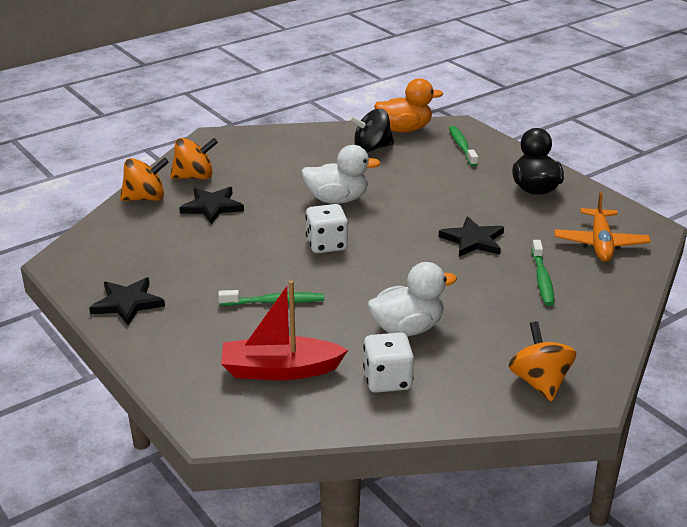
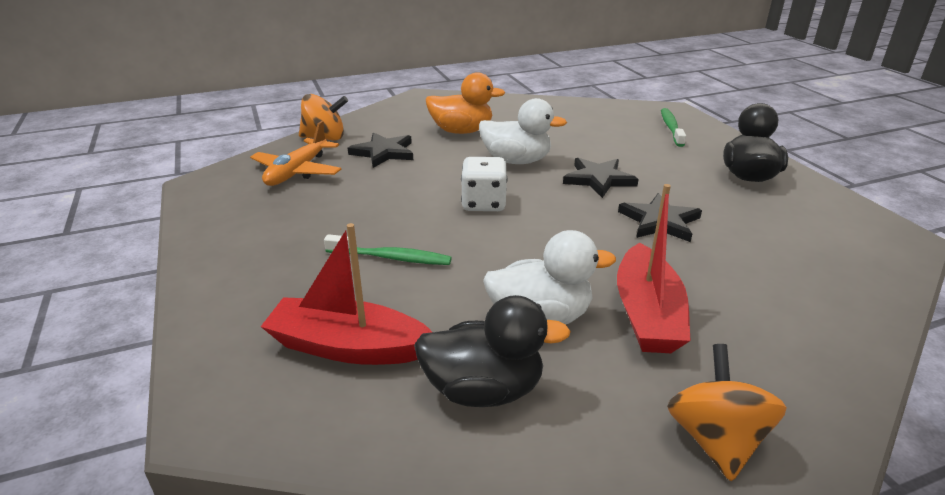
camera: 15 degrees right, 0 degrees up
(127, 303) = (230, 235): black star -> black star (598, 179)
(194, 177) = (383, 125): orange spinning top -> none
(371, 148) = (573, 120): black spinning top -> none
(387, 380) = (484, 390): white dice -> black duck
(404, 129) = (613, 108): orange duck -> orange duck (461, 131)
(481, 313) = (647, 314): none -> red boat
(542, 279) = (742, 280): green toothbrush -> none
(600, 243) = (829, 247): orange plane -> orange plane (297, 172)

